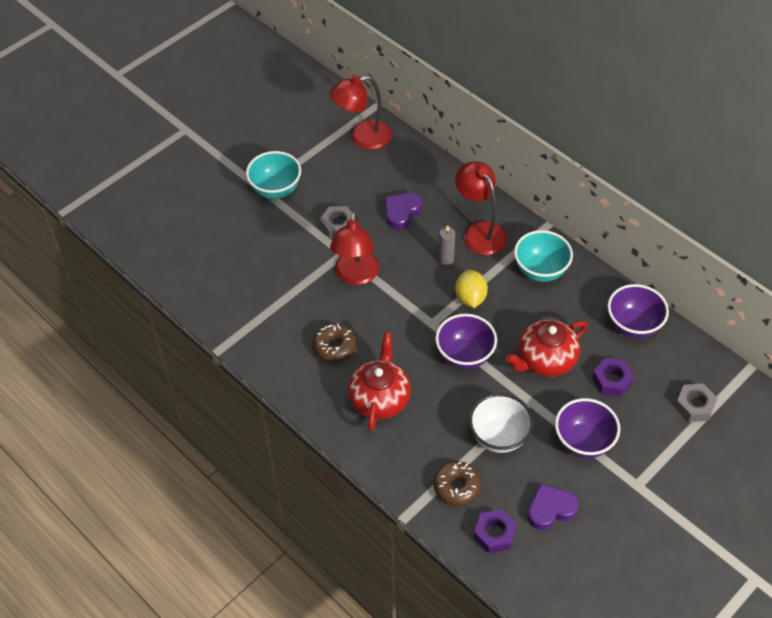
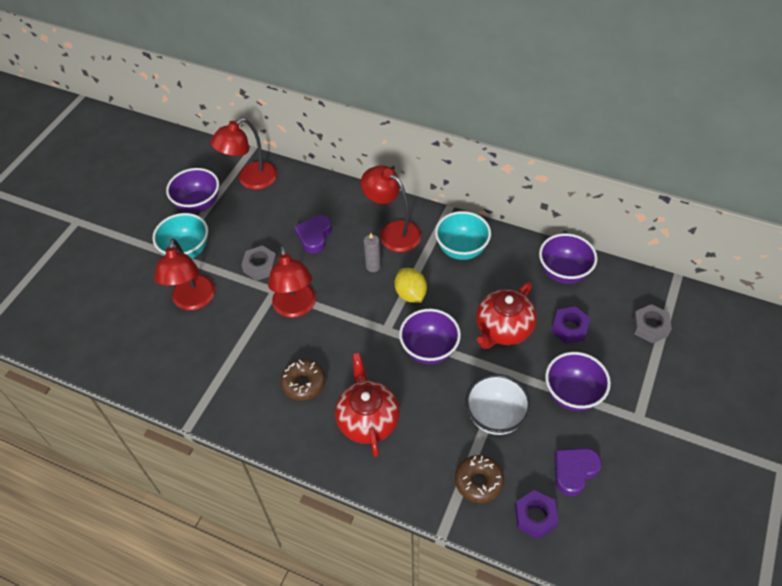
camera: 20 degrees left, 0 degrees up
(264, 239) = (193, 301): none -> red lamp
(303, 147) = (198, 204): none -> purple bowl

